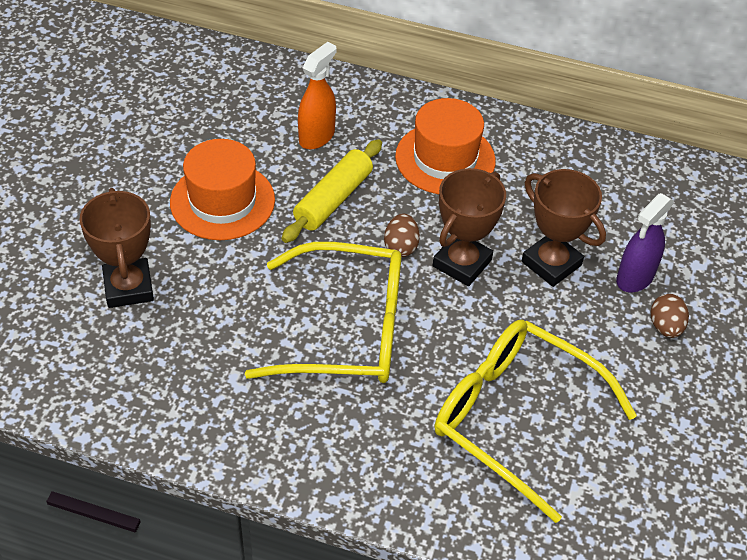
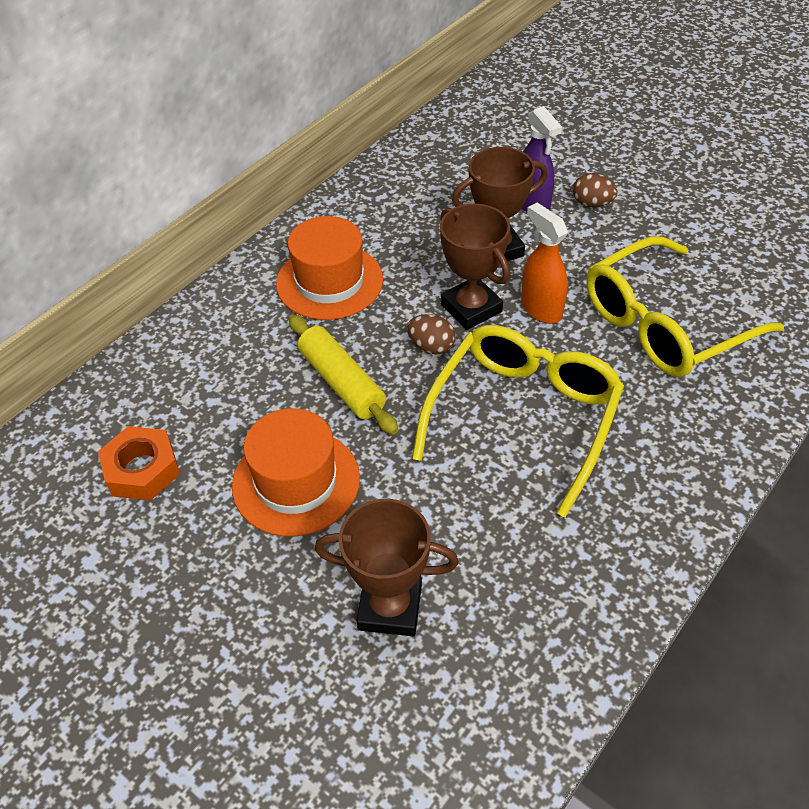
camera: 65 degrees left, 0 degrees up
(201, 113) = (142, 470): none -> orange nut
(317, 136) = (242, 372): orange spray bottle -> orange spray bottle (541, 309)

